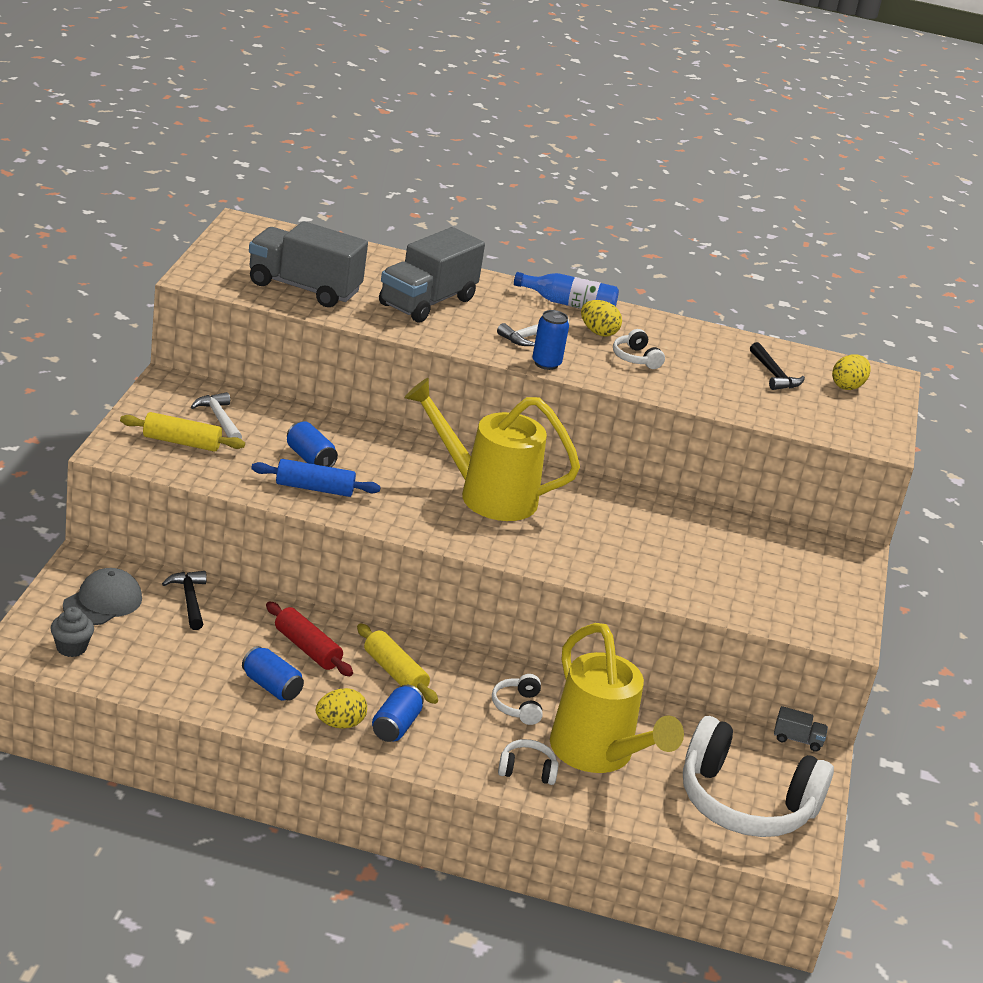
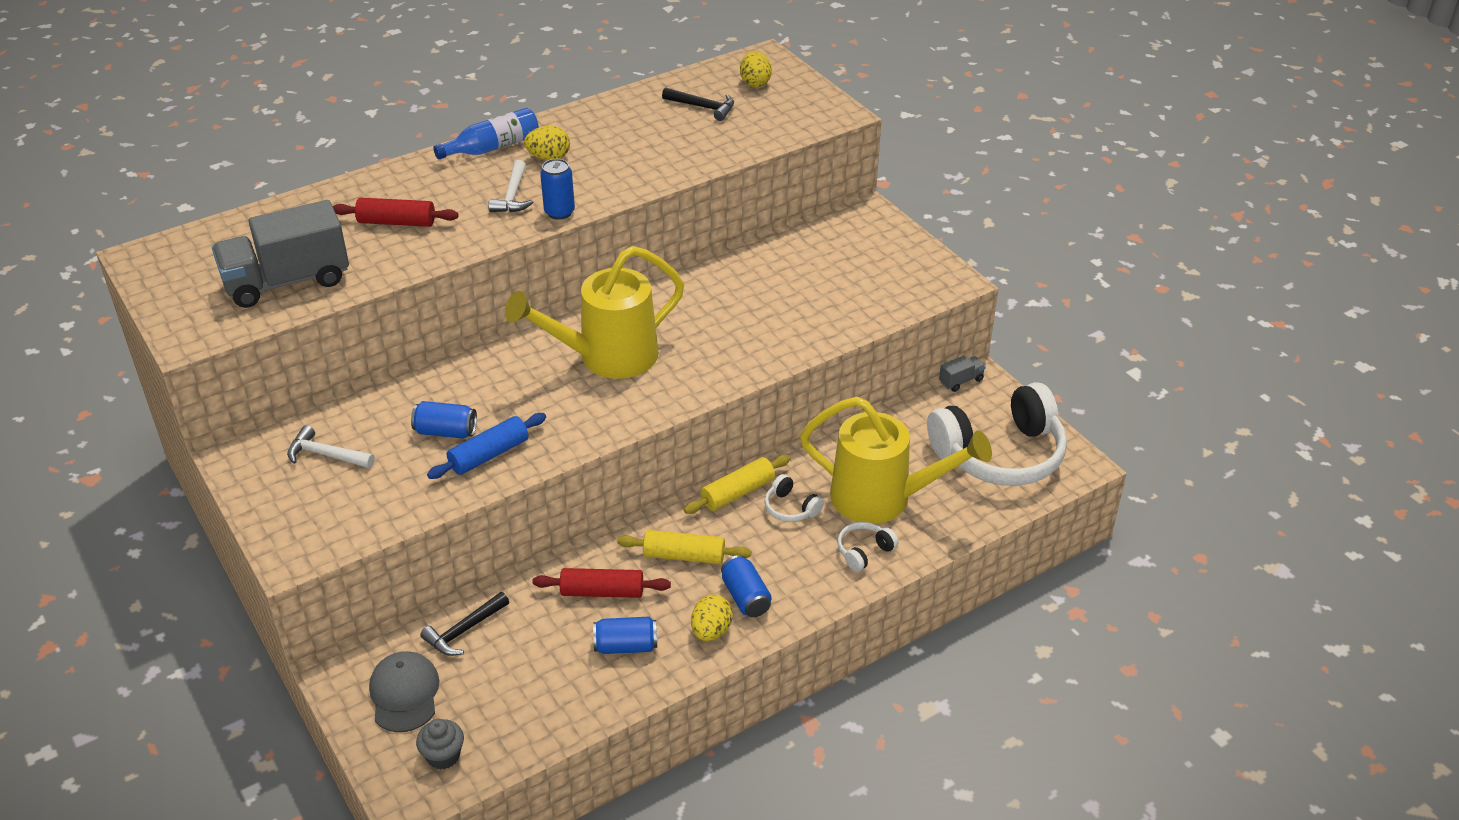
camera: 40 degrees left, 10 degrees up
(181, 442) = (331, 501): yellow rolling pin -> yellow rolling pin (737, 492)
(189, 600) = (464, 630): black hammer -> black hammer turned 75 degrees counterclockwise
(427, 302) = (396, 222): grey truck -> red rolling pin
(636, 358) = (605, 161): white headphones -> none

